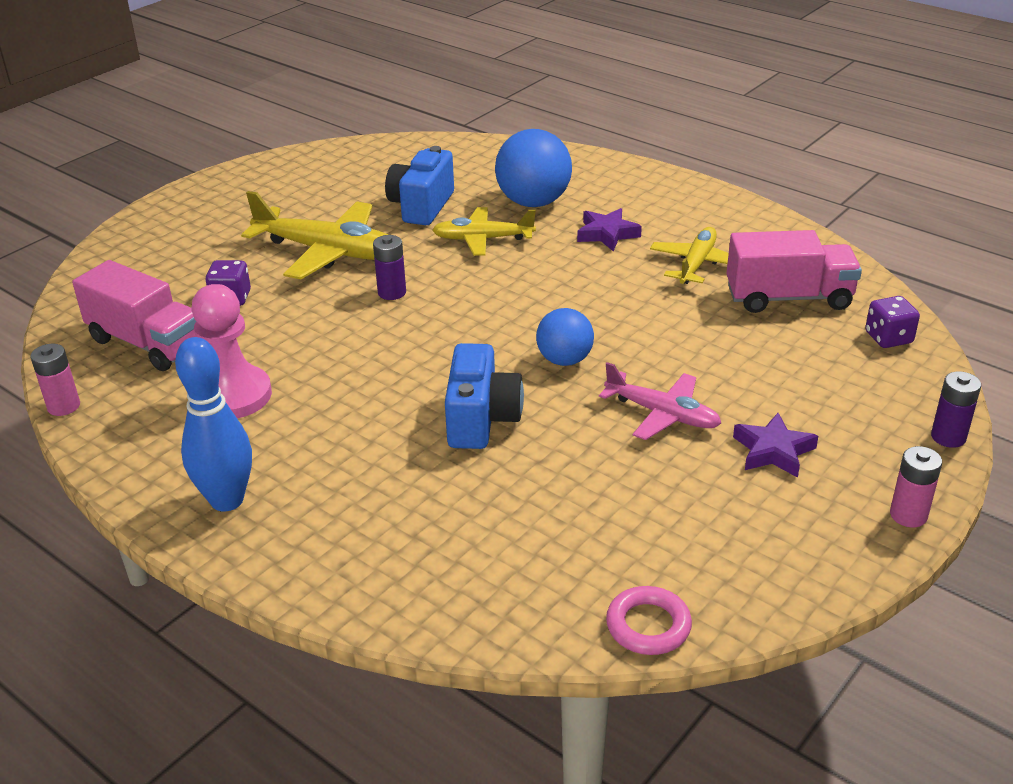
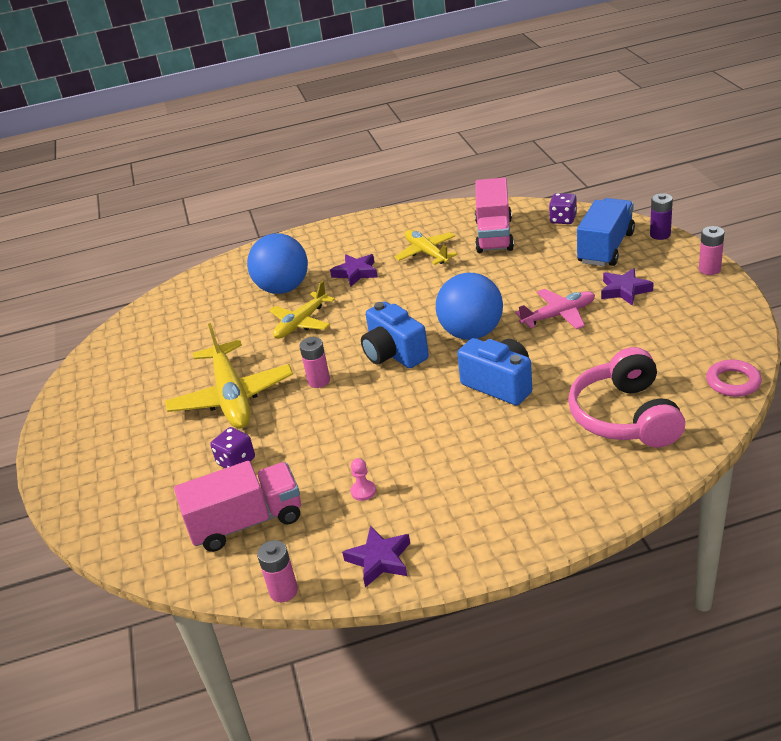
camera: 50 degrees left, 0 degrees up
(135, 449) = (379, 560): none -> purple star
(227, 500) = (483, 524): blue bowling pin -> none
(233, 395) = (363, 491): pink pawn -> pink pawn, size x0.40
(328, 252) = (231, 396): yellow plane -> yellow plane turned 105 degrees clockwise
(392, 292) = (319, 381): purple battery -> pink battery
(421, 206) = (227, 336): blue camera -> blue camera (394, 354)
(496, 546) = (625, 416): none -> pink headphones
(564, 360) = (471, 333): blue ball -> blue ball, size x1.62
(788, 298) = (494, 235): pink truck -> pink truck turned 150 degrees clockwise
(858, 399) = (605, 248): none -> blue truck

